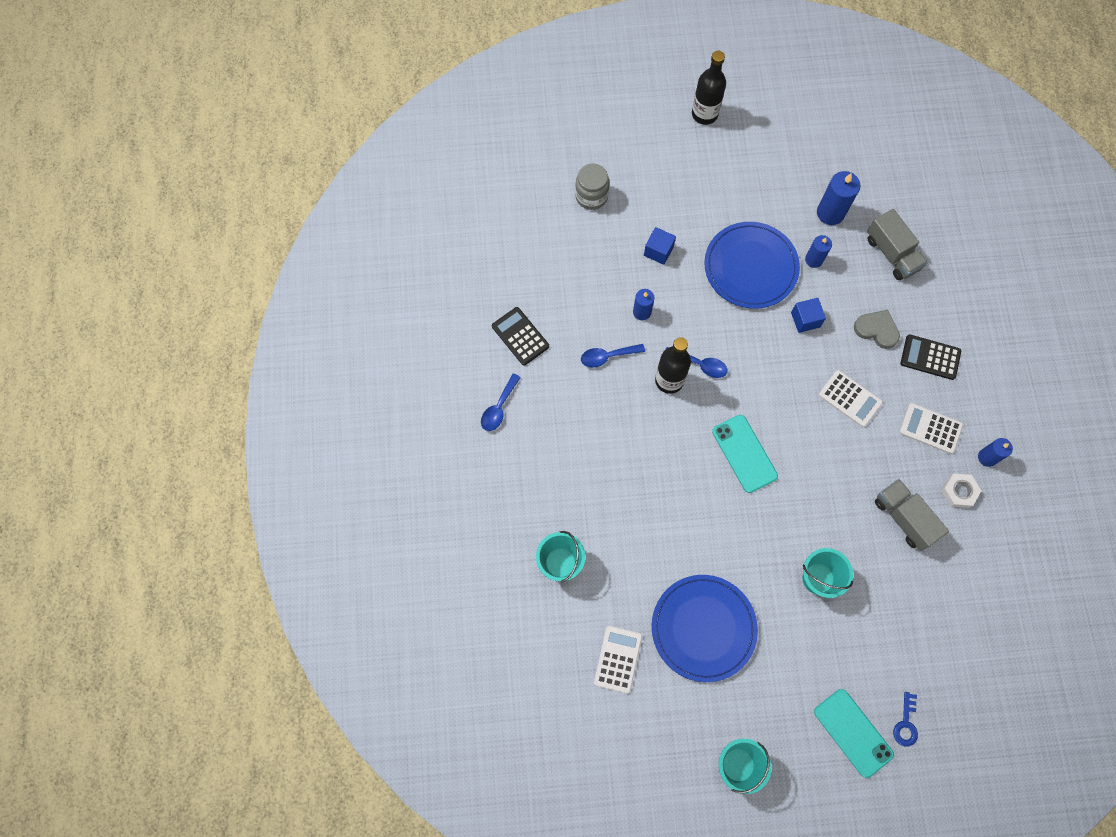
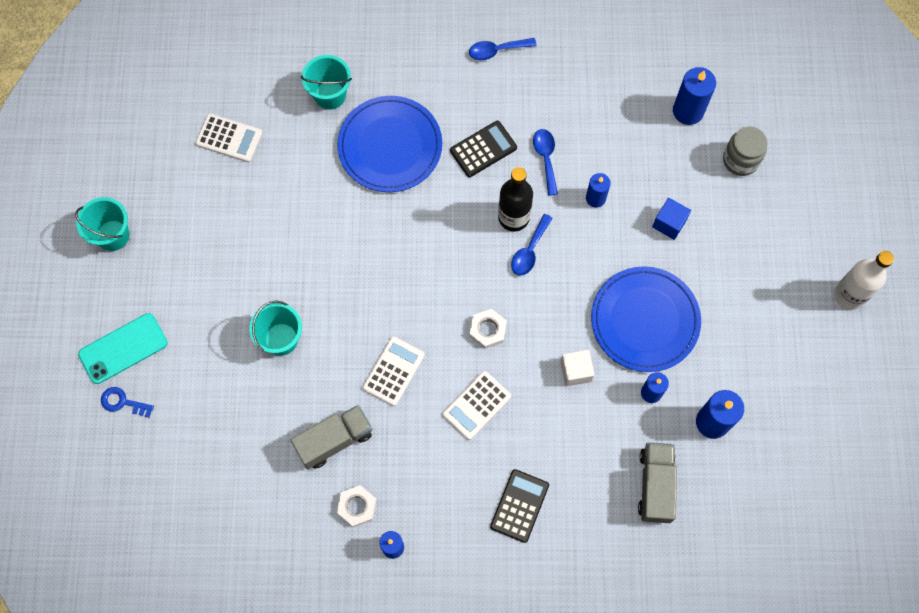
camera: 95 degrees right, 0 degrees up
(499, 408) = (496, 50): blue spoon -> blue spoon turned 45 degrees counterclockwise
(520, 336) = (574, 76): black calculator -> black calculator (483, 149)
(547, 239) = (688, 111): none -> blue candle
(703, 628) = (247, 220): blue plate -> blue plate (390, 146)
(704, 114) = (849, 295): black bottle -> white bottle
(744, 453) = (424, 283): turquoise phone -> none
(780, 394) = (488, 330): none -> white nut
(805, 320) = (575, 371): blue cube -> white cube
(877, 330) = (558, 450): grey heart -> none
(892, 253) = (655, 485): grey truck -> grey truck turned 120 degrees clockwise
(930, 428) = (433, 489): white calculator -> white calculator (393, 371)

